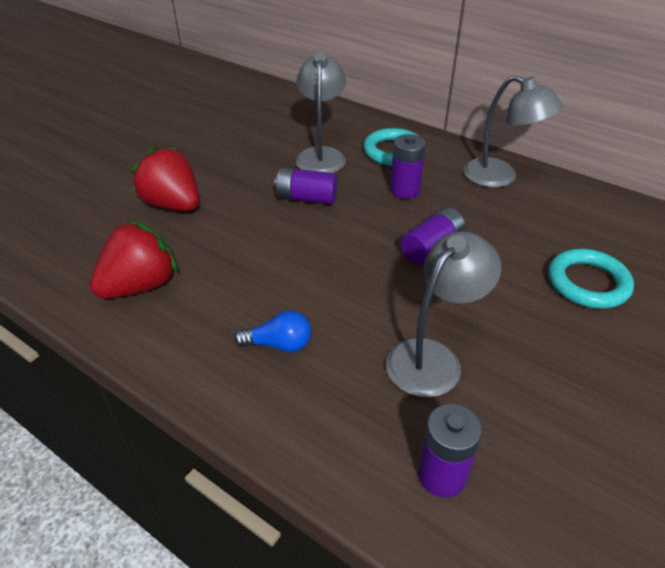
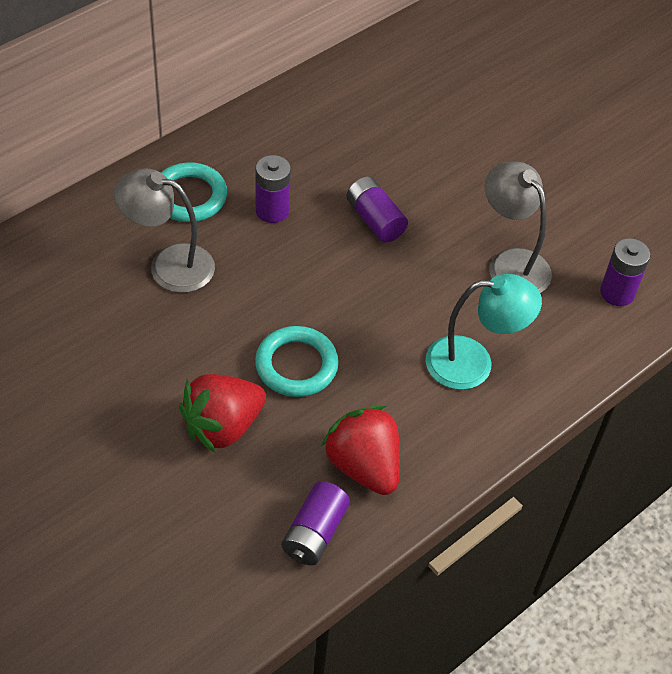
camera: 80 degrees left, 10 degrees up
(279, 344) = (473, 363): blue light bulb -> turquoise lamp
(306, 198) = (256, 298): purple battery -> purple battery (314, 533)
(500, 177) = (277, 127): grey lamp -> none
(588, 283) = (452, 134): turquoise ring -> turquoise ring (296, 365)

